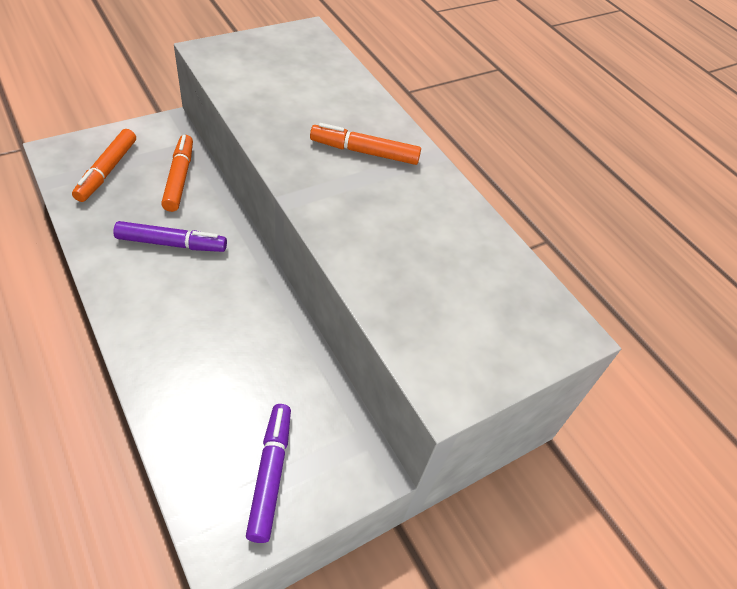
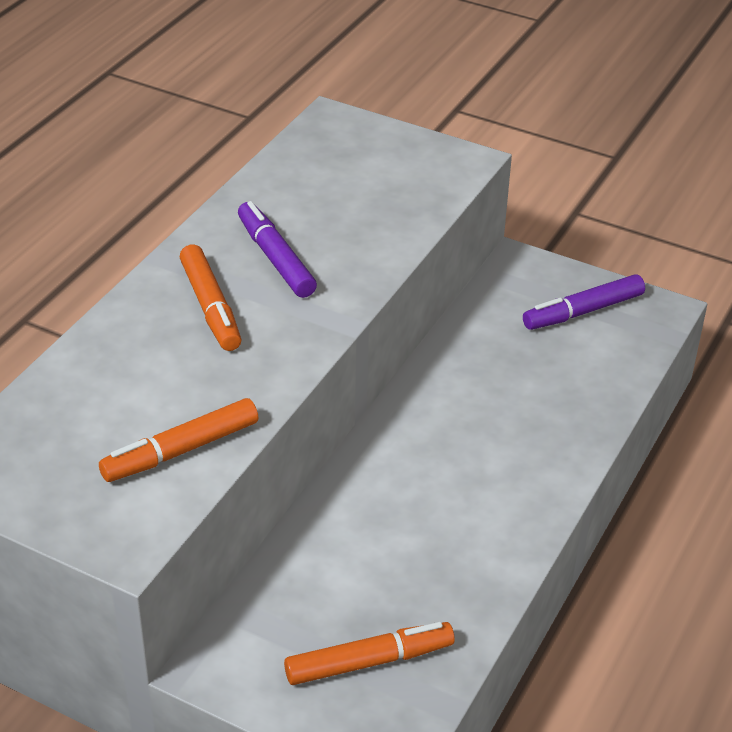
camera: 115 degrees left, 10 degrees down
(171, 243) = (423, 517): purple marker -> purple marker (276, 259)
(179, 178) = (311, 579): orange marker -> orange marker (182, 450)

